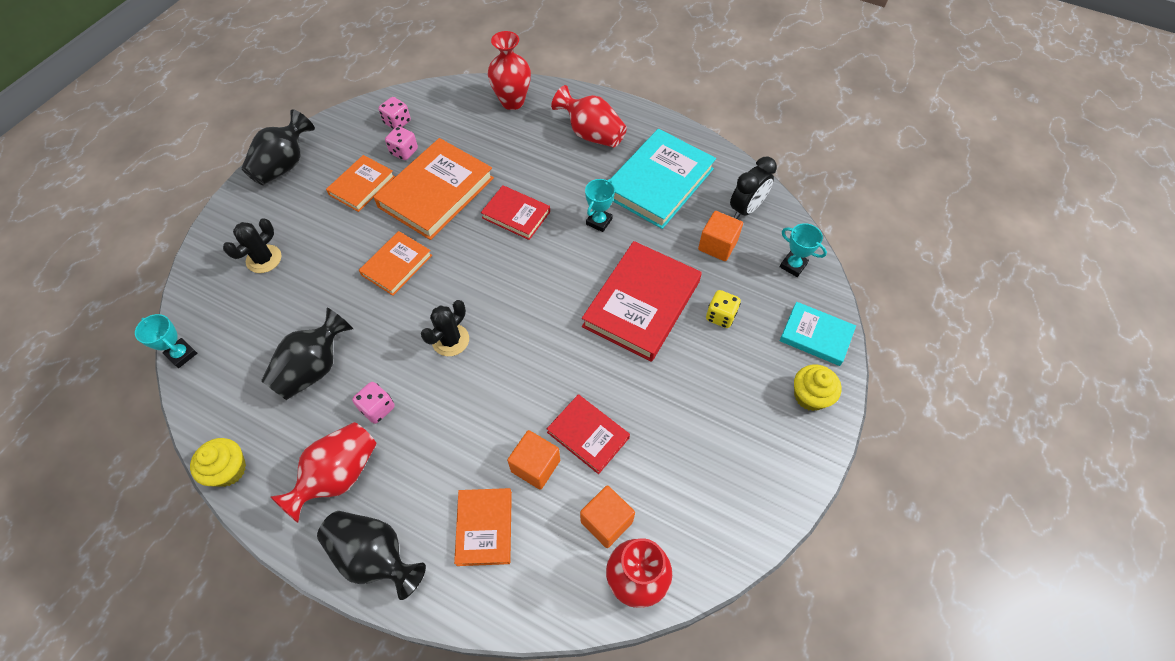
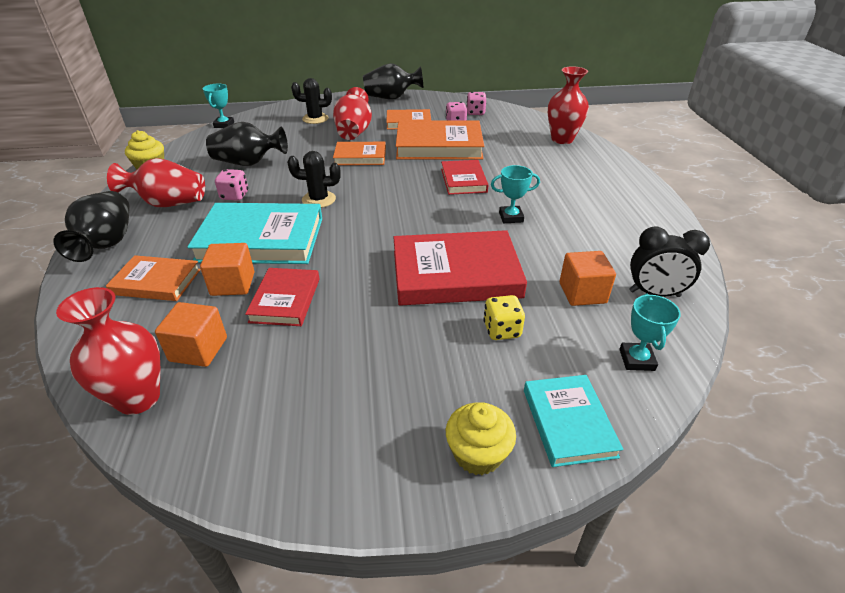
camera: 55 degrees right, 20 degrees down
(484, 527) = (156, 282): orange book -> orange book turned 45 degrees clockwise
(591, 134) = (590, 179): red vase -> red vase (353, 132)
(659, 182) = (599, 230): turquoise book -> turquoise book (261, 239)

